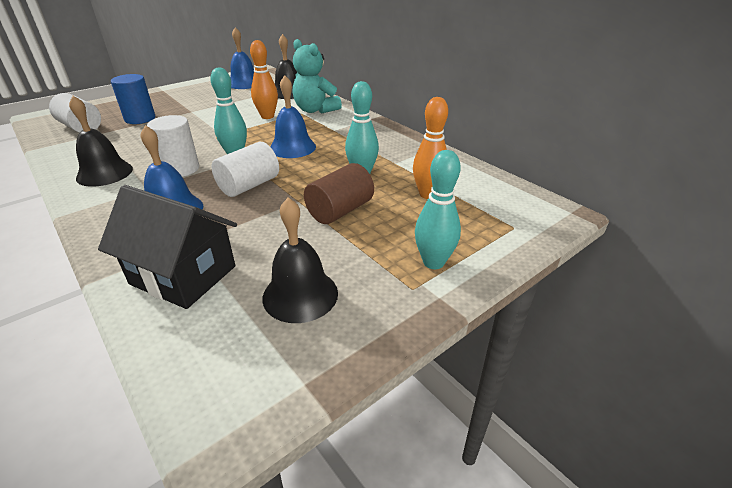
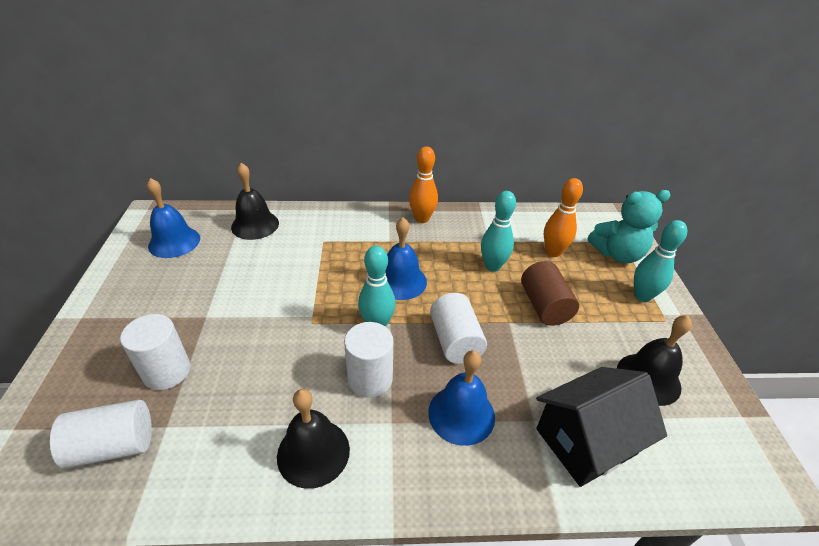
camera: 55 degrees left, 5 degrees up
(140, 119) = (167, 371): blue cylinder -> white cylinder
(267, 116) = (303, 266): orange bowling pin -> orange bowling pin (422, 219)
(315, 110) = (328, 230): turquoise teddy bear -> turquoise teddy bear (617, 254)

